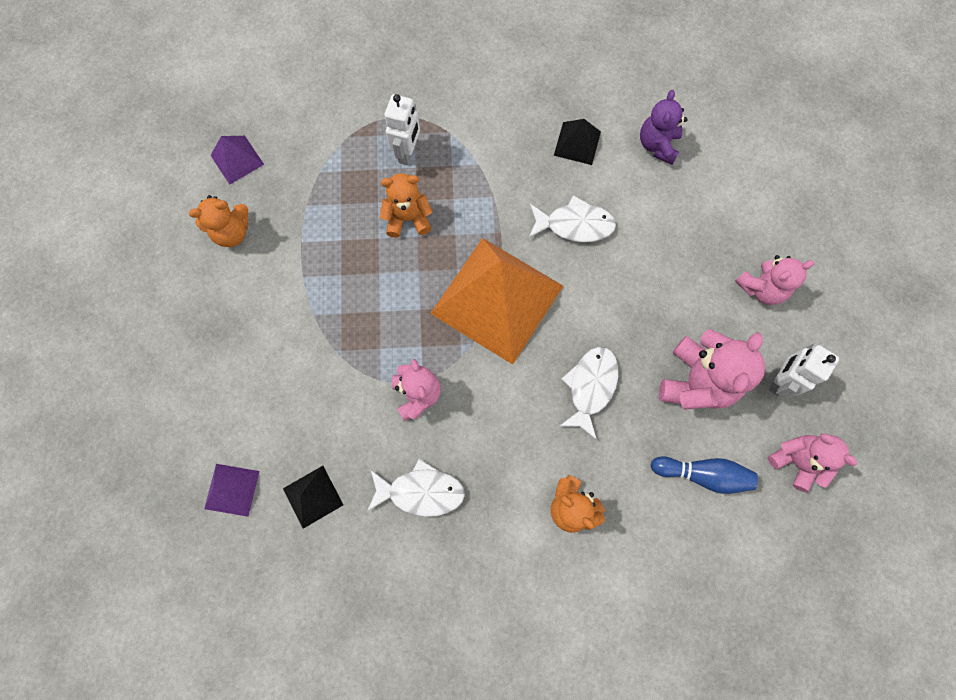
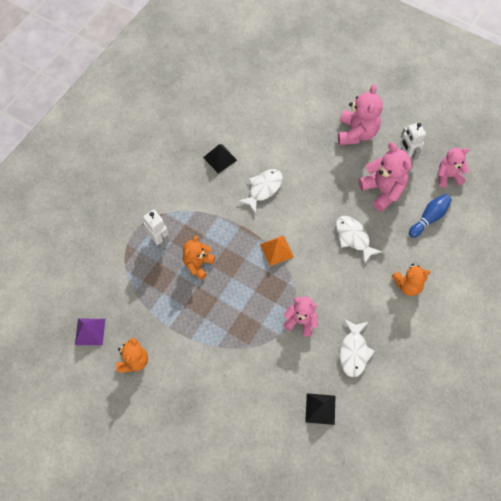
camera: 55 degrees left, 10 degrees down
(232, 489) = (287, 450): purple pyramid -> none
(421, 491) = (353, 351): white fish -> white fish turned 150 degrees clockwise
(497, 299) = (276, 250): orange pyramid -> orange pyramid, size x0.43
(657, 145) = (250, 125): purple teddy bear -> none
(761, 288) = (356, 133): pink teddy bear -> pink teddy bear, size x1.51

